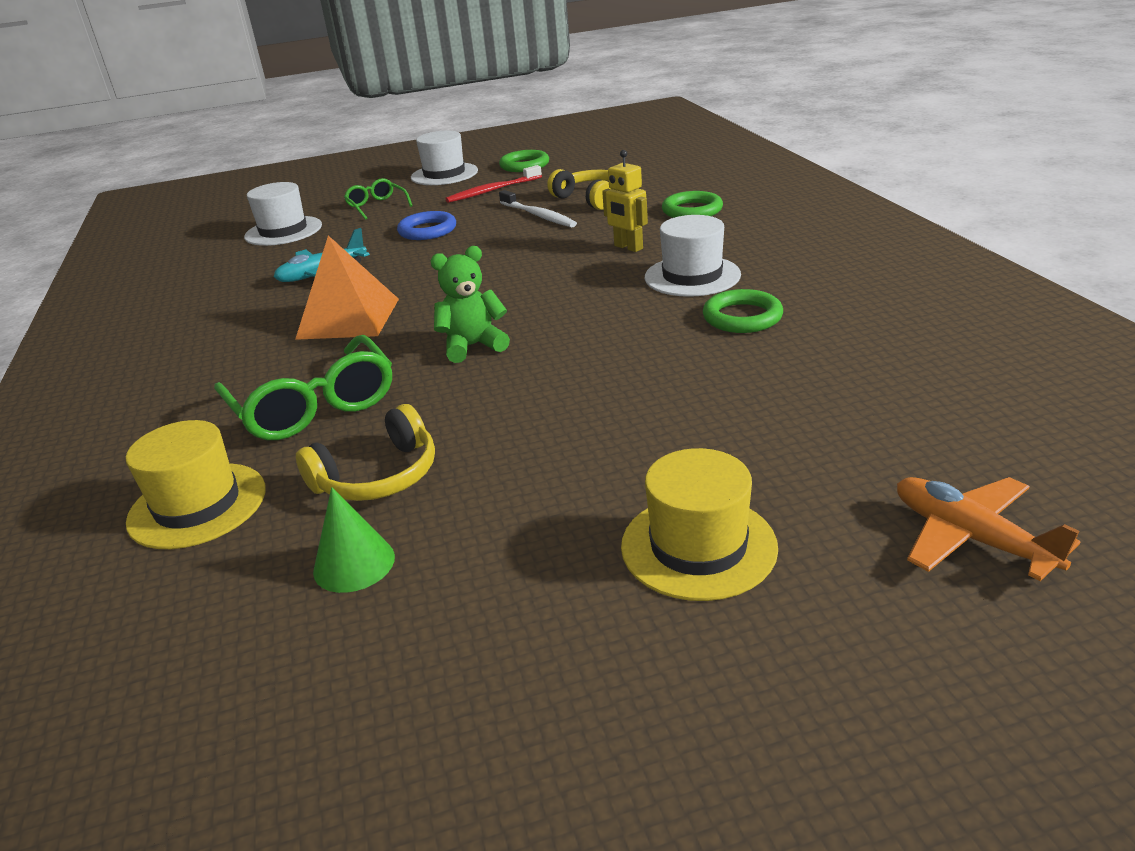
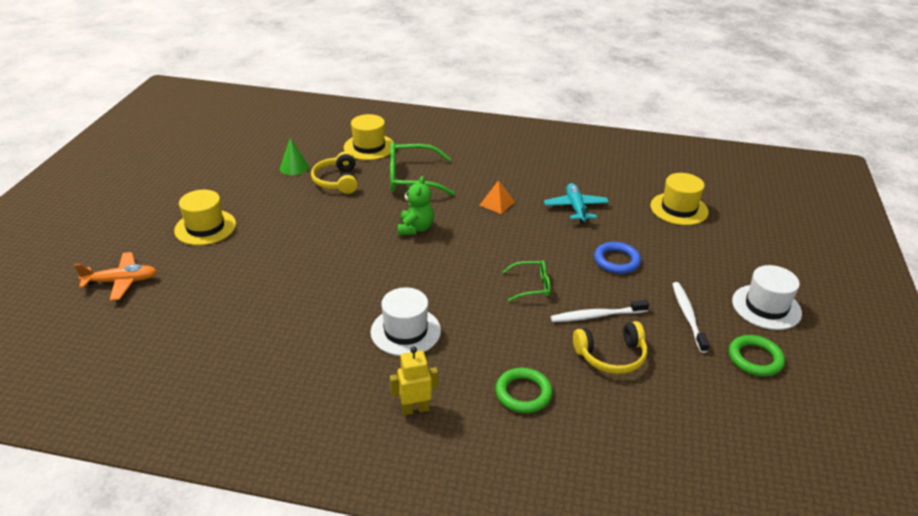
camera: 115 degrees right, 5 degrees up
(283, 231) = (679, 209): white hat -> yellow hat
(348, 318) = (497, 203): orange pyramid -> orange pyramid, size x0.54
(377, 206) = (701, 254): green glasses -> green glasses (532, 286)
(492, 190) = (688, 316): red toothbrush -> white toothbrush
(628, 247) = (484, 328): yellow robot -> yellow robot (415, 409)
(742, 317) = (332, 321): green ring -> none

